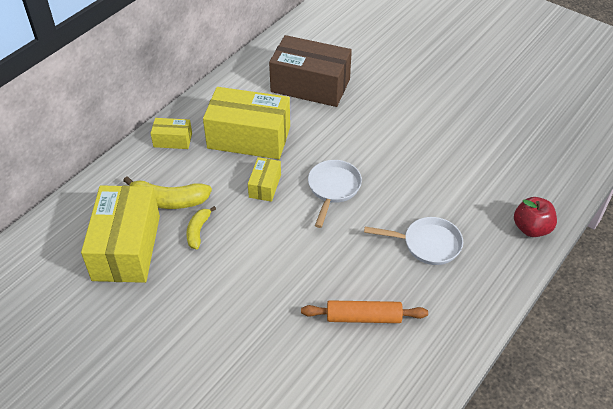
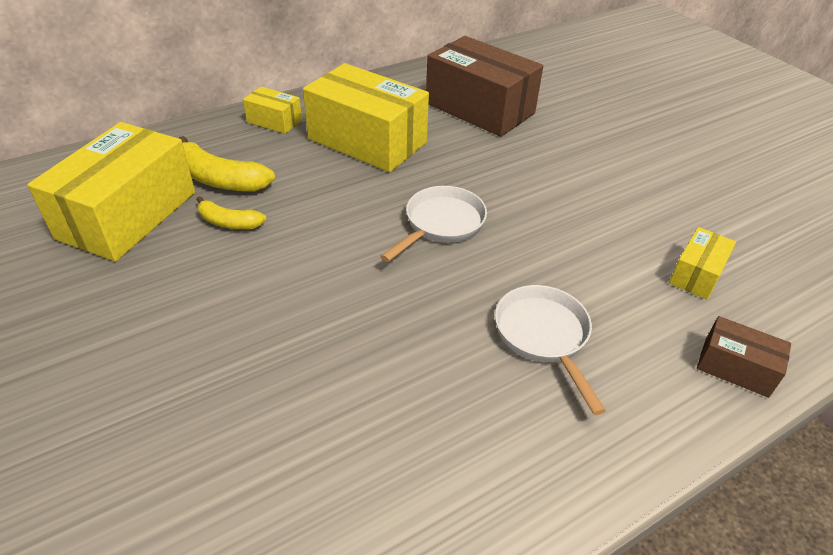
camera: 20 degrees right, 5 degrees down
(198, 231) = (229, 222): yellow banana -> yellow banana turned 105 degrees counterclockwise
(265, 186) = (351, 196): yellow box -> yellow box (697, 274)
(363, 317) = (382, 412): orange rolling pin -> none
(427, 244) = (544, 337): white pan -> white pan turned 135 degrees counterclockwise
(531, 228) = (735, 367): red apple -> brown box

